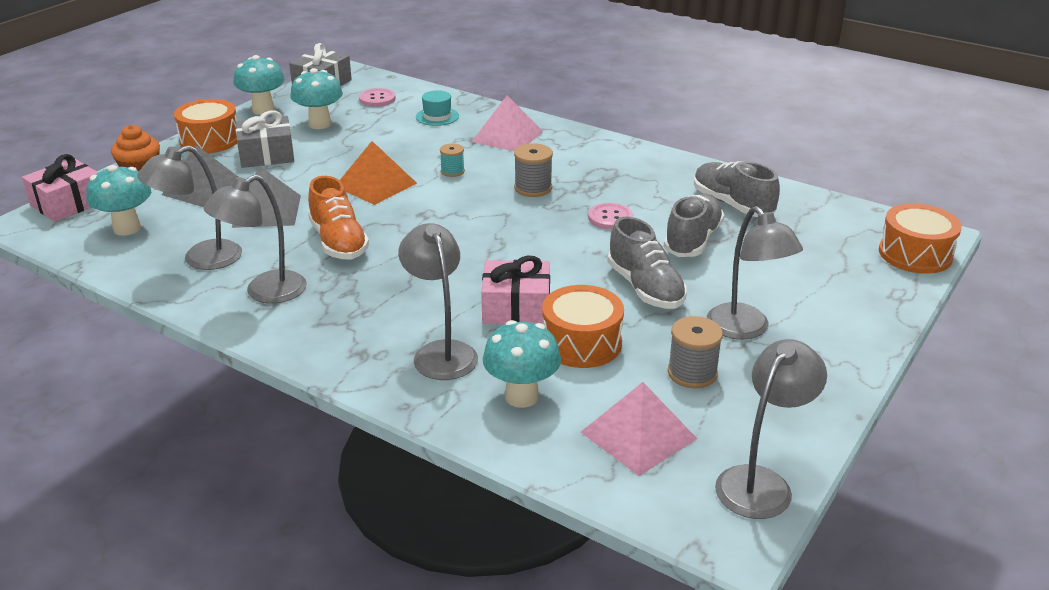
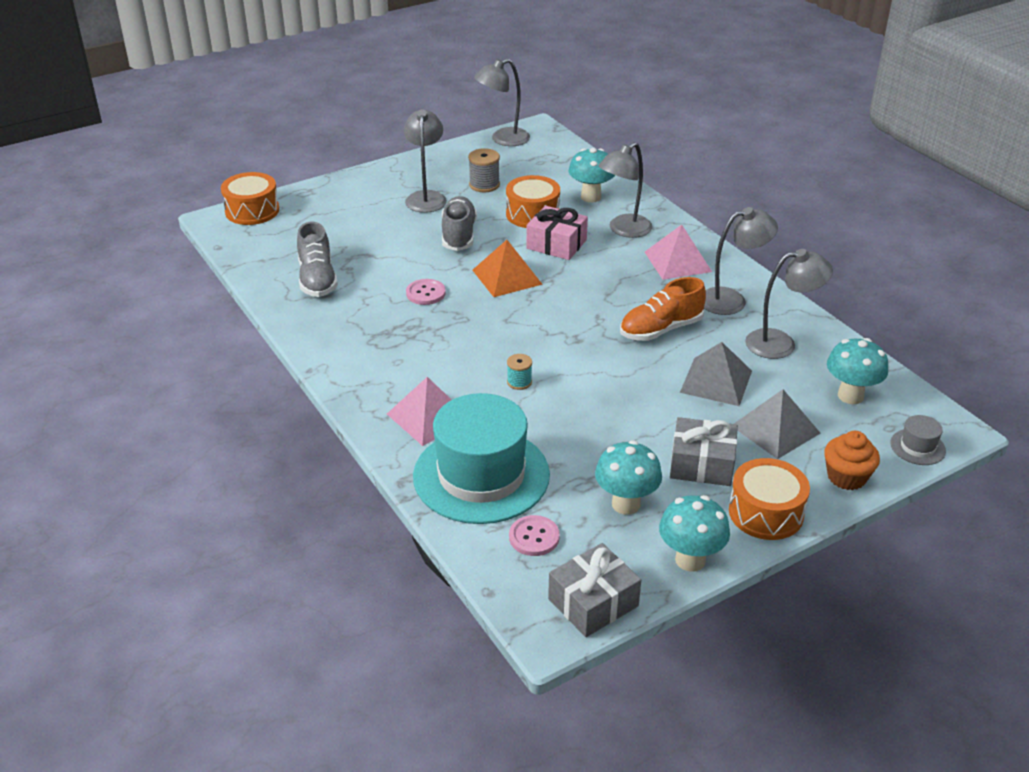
camera: 155 degrees left, 5 degrees up
(68, 203) = (917, 447): pink gift -> grey hat
(338, 242) = (661, 329): orange shoe -> orange shoe turned 120 degrees counterclockwise
(375, 184) = (602, 386): orange pyramid -> orange pyramid (507, 277)
(437, 116) = (481, 475): turquoise hat -> turquoise hat, size x2.48
(441, 352) = (624, 230): grey lamp -> grey lamp turned 45 degrees clockwise
(533, 188) = (461, 340): grey spool -> none
(638, 435) = (543, 167): pink pyramid -> pink pyramid (677, 261)
(692, 240) = (385, 259): grey shoe -> none

